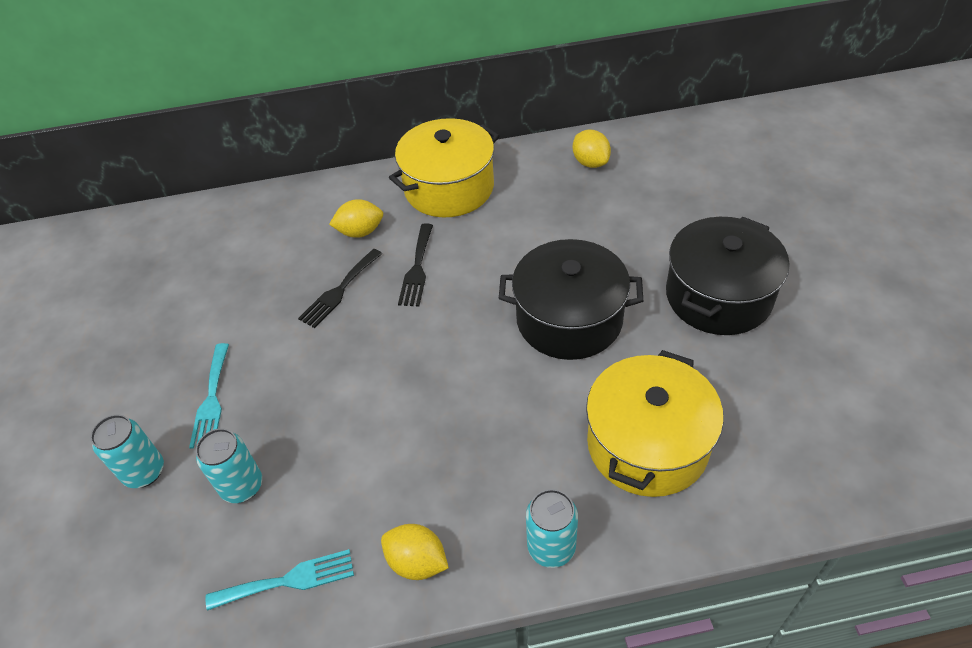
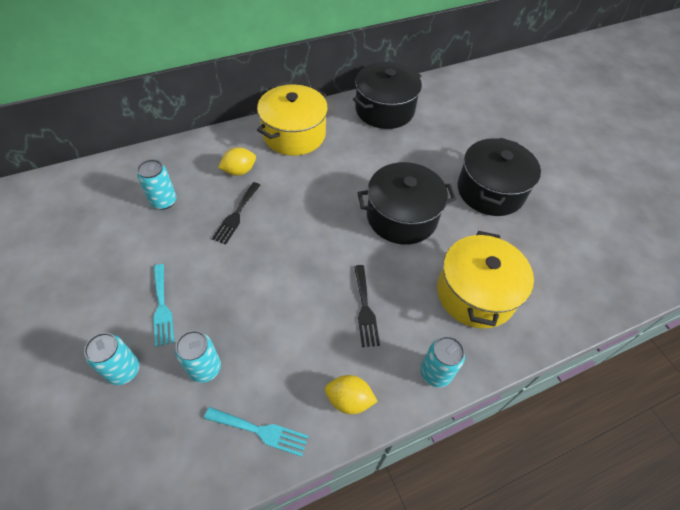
camera: 20 degrees left, 5 degrees up
(252, 263) = (164, 201): none -> turquoise can
(288, 580) = (260, 431): turquoise fork -> turquoise fork turned 45 degrees clockwise
(417, 269) = (288, 193): black fork -> black fork (365, 309)
(590, 162) = (384, 110): yellow lemon -> black pot

